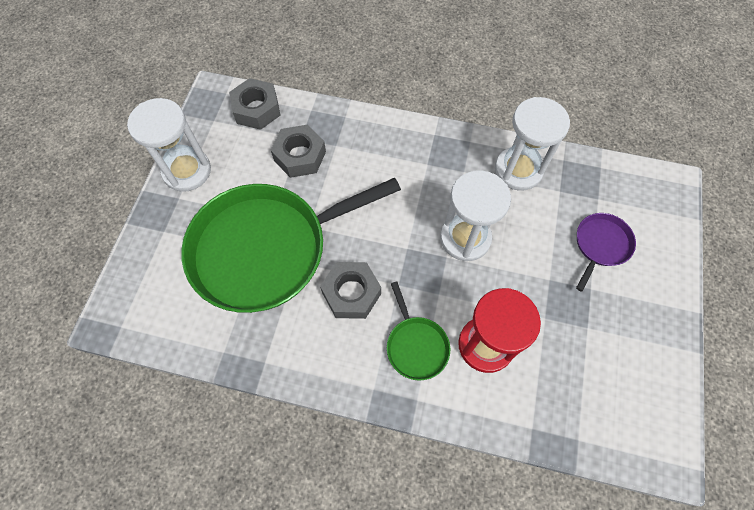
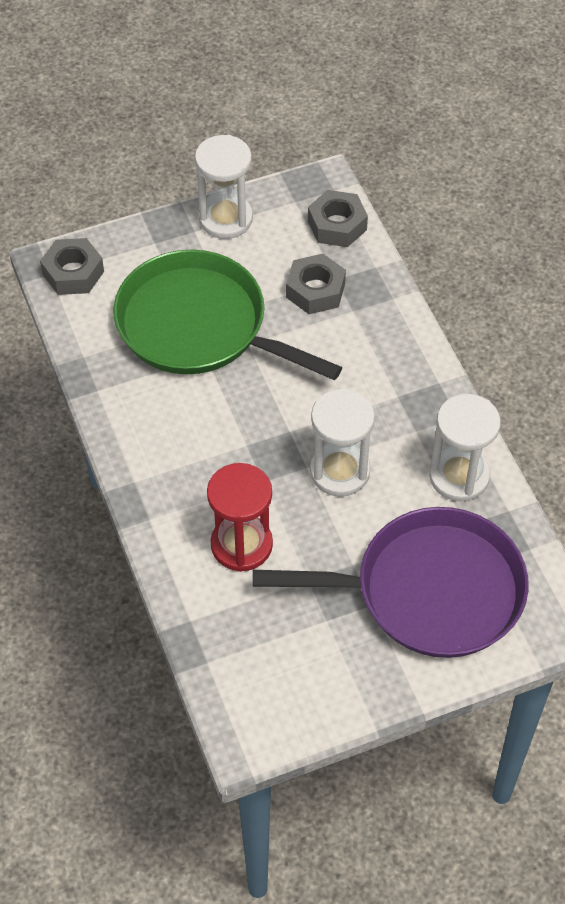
camera: 55 degrees right, 10 degrees down
(351, 293) = (208, 414): grey nut -> grey nut (73, 273)
(416, 346) = (198, 491): green pan -> none
(601, 245) = (430, 591): purple pan -> purple pan, size x2.34

